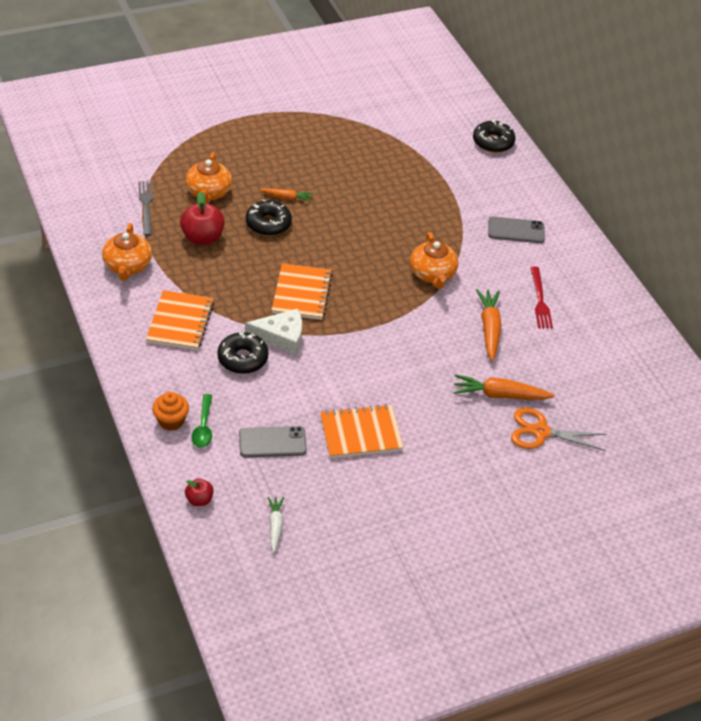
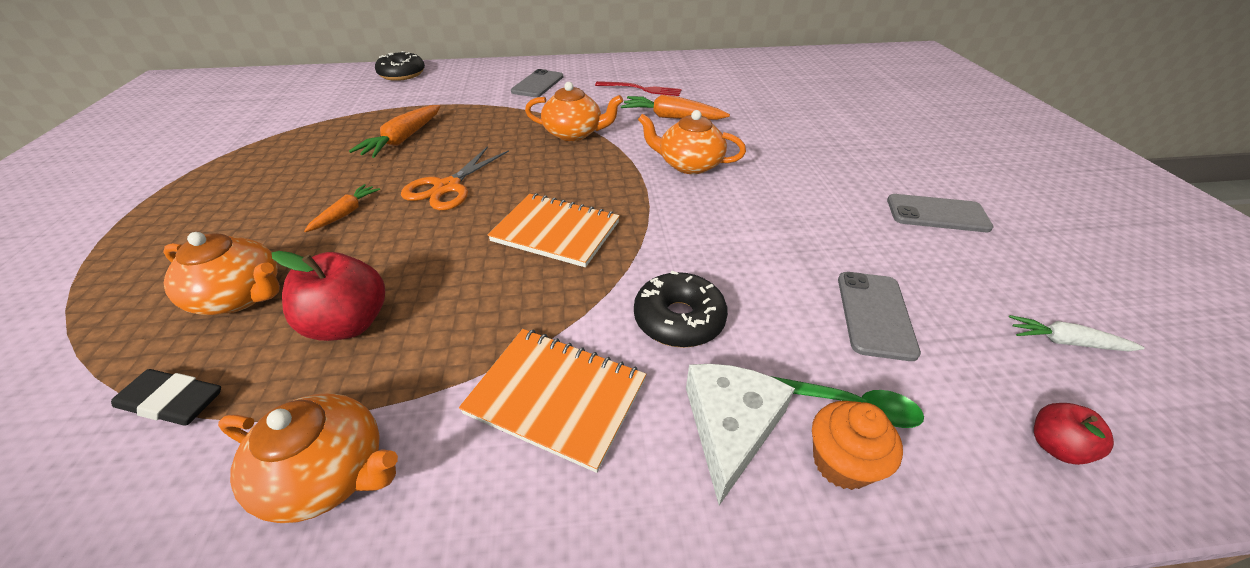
camera: 70 degrees left, 5 degrees down
(146, 206) = (172, 402): grey fork -> black eraser
(268, 224) = (384, 240): black donut -> none
(281, 337) = (640, 266): white cheese -> white cheese (730, 427)
(360, 433) = (841, 224): orange notebook -> none
(395, 490) = (937, 214): none -> grey phone
(411, 347) = (689, 164): none -> orange teapot
(500, 395) = (771, 127): orange carrot -> orange carrot (403, 139)
(541, 432) = (822, 116): orange scissors -> orange scissors (447, 187)

